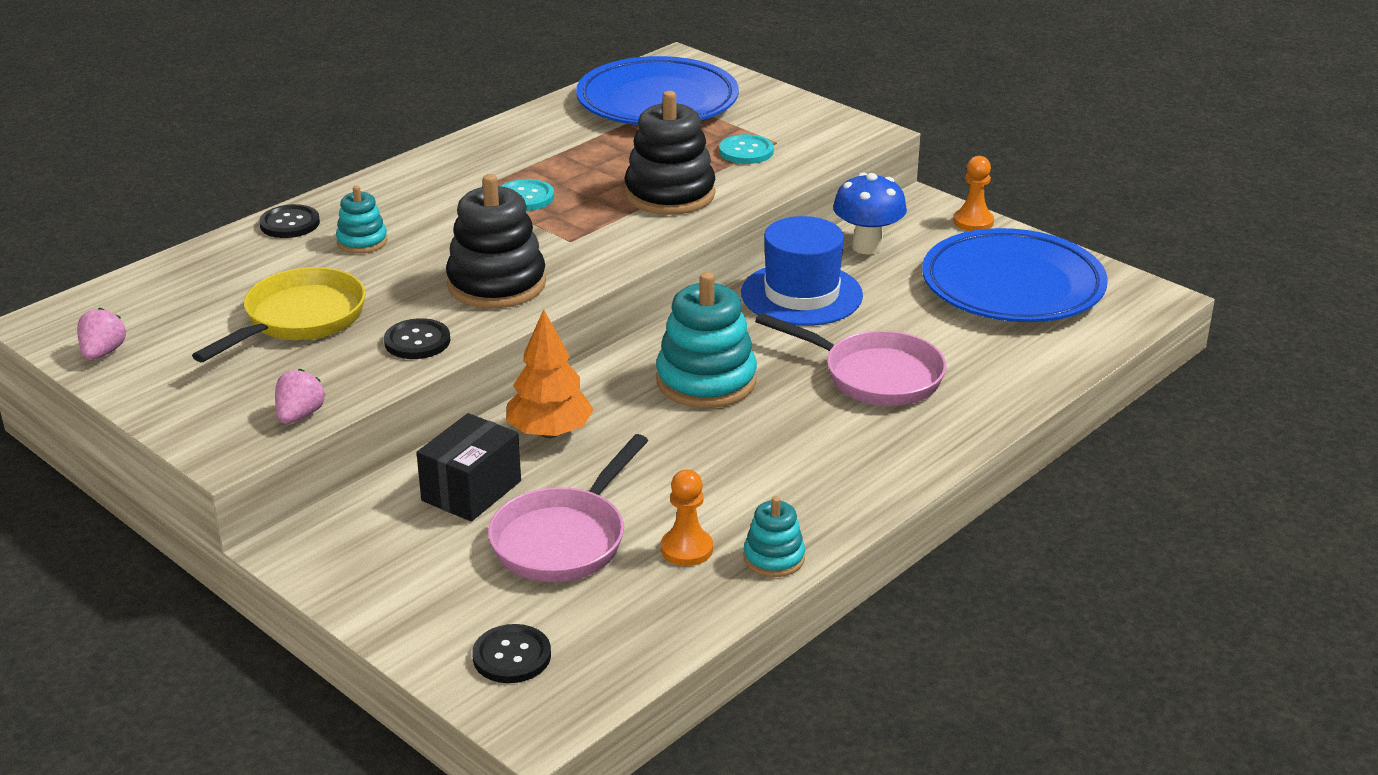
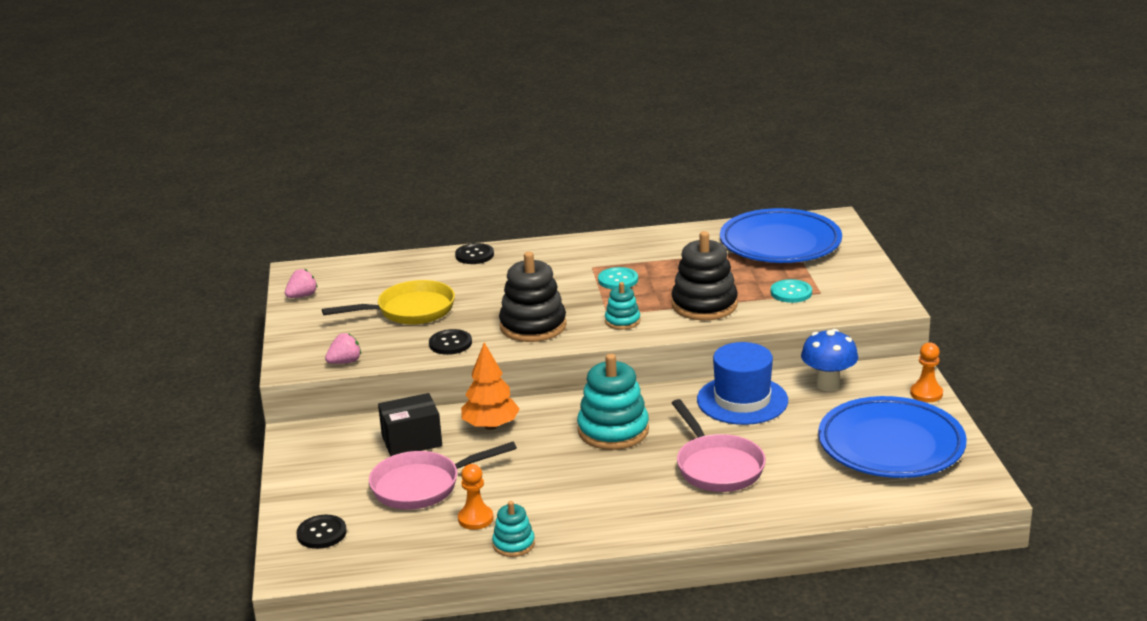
camera: 40 degrees right, 5 degrees down
(362, 241) = (497, 277): turquoise stacking toy -> turquoise stacking toy (622, 321)

